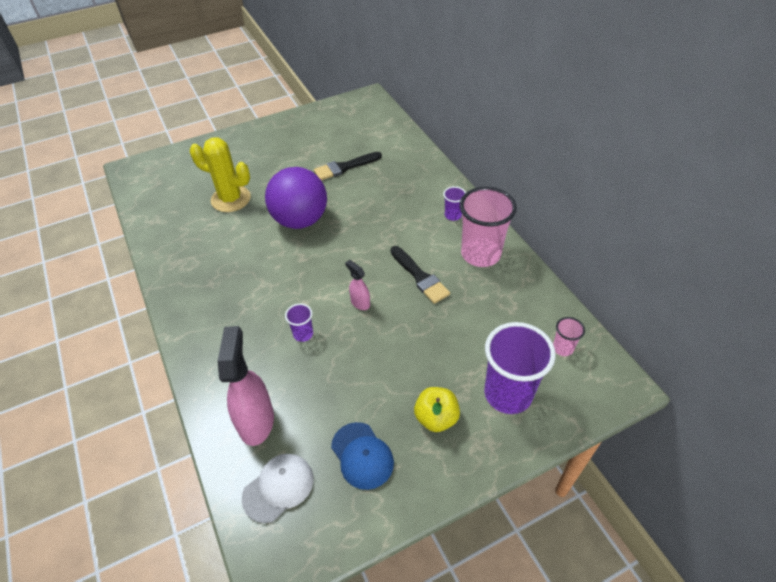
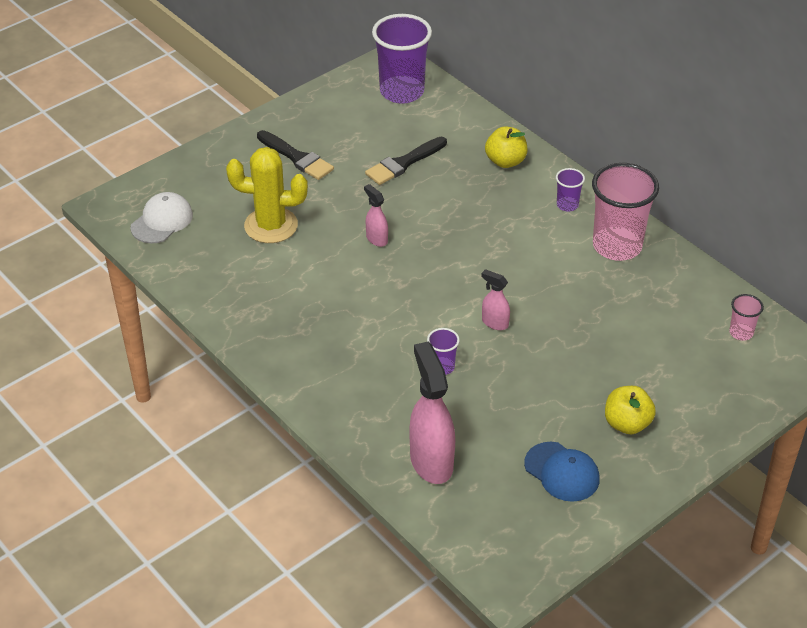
camera: 15 degrees left, 5 degrees down
(278, 488) = (486, 516): white cap -> white cap (162, 221)
(300, 220) = (376, 239): purple ball -> pink spray bottle
(418, 176) = (505, 161): none -> yellow apple
(420, 277) = (554, 283): black brush -> black brush (297, 157)
(508, 394) = (695, 388): purple cup -> purple cup (402, 92)

